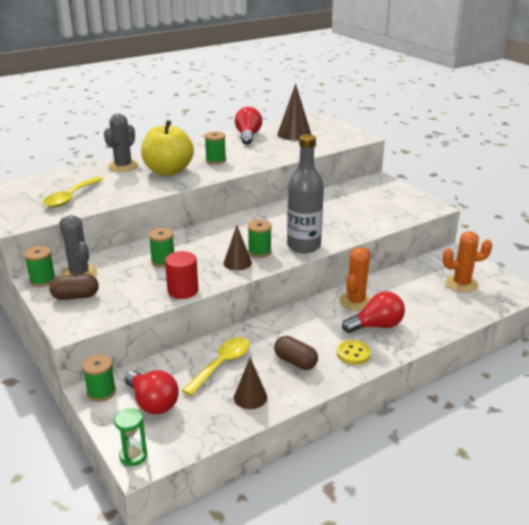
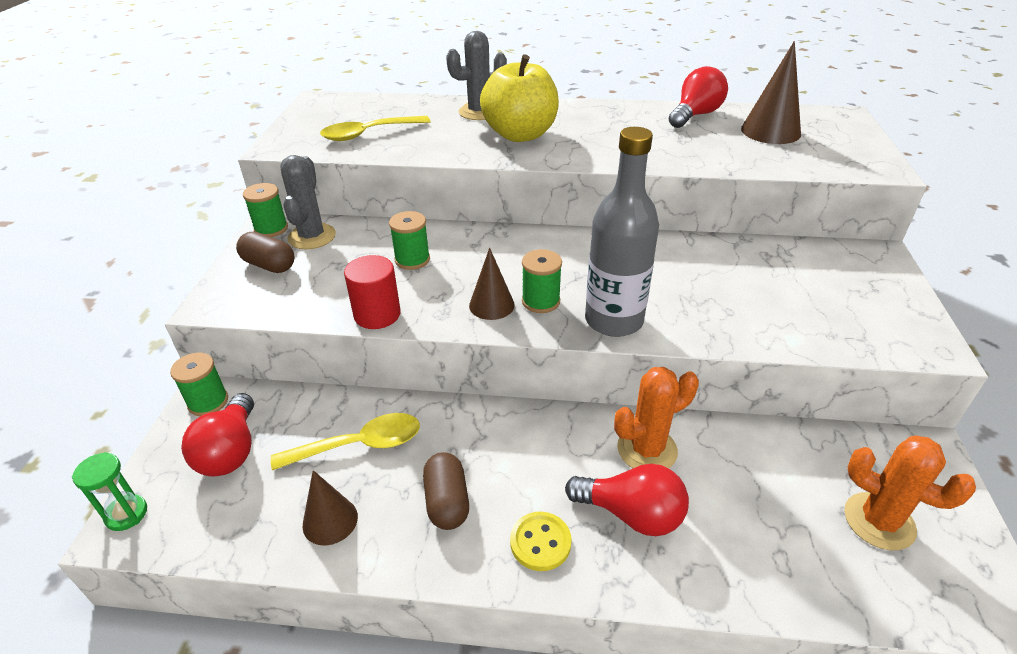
camera: 40 degrees right, 10 degrees up
(215, 160) = (600, 138): green spool -> none

